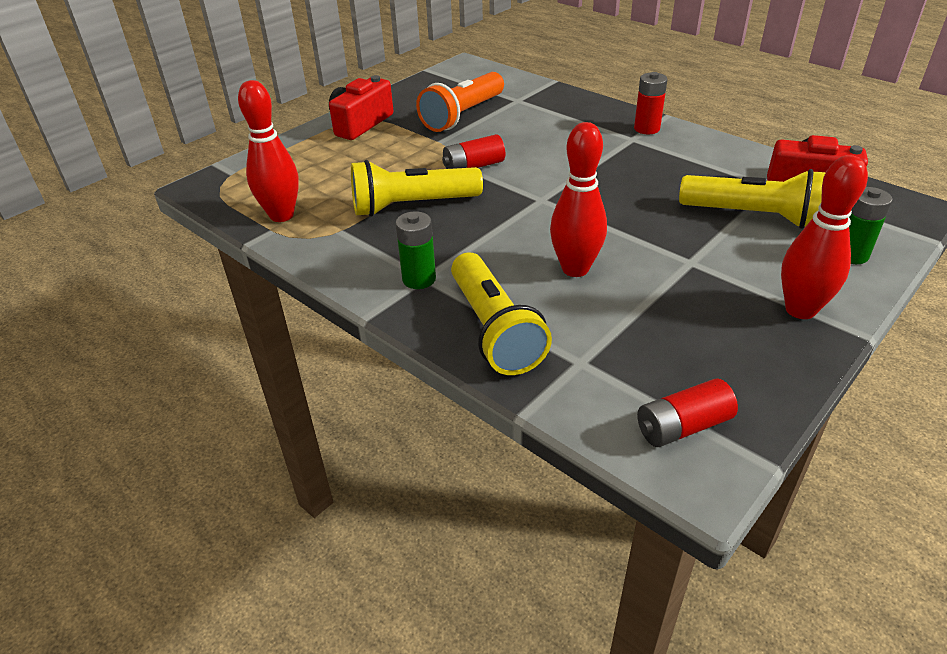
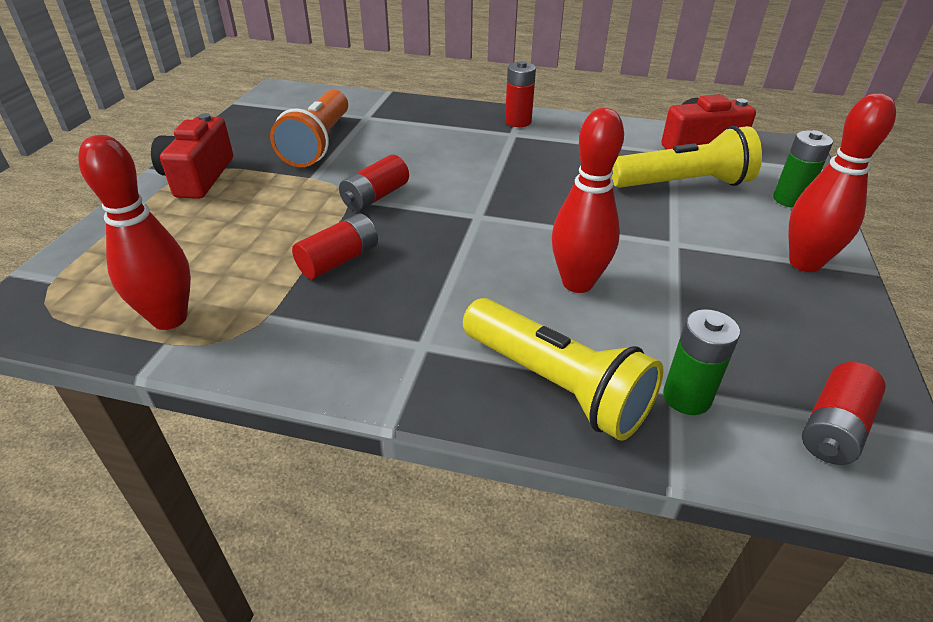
camera: 30 degrees left, 0 degrees up
(412, 206) = (339, 260): yellow flashlight -> red battery
(419, 279) = (418, 349): green battery -> green battery (686, 397)

